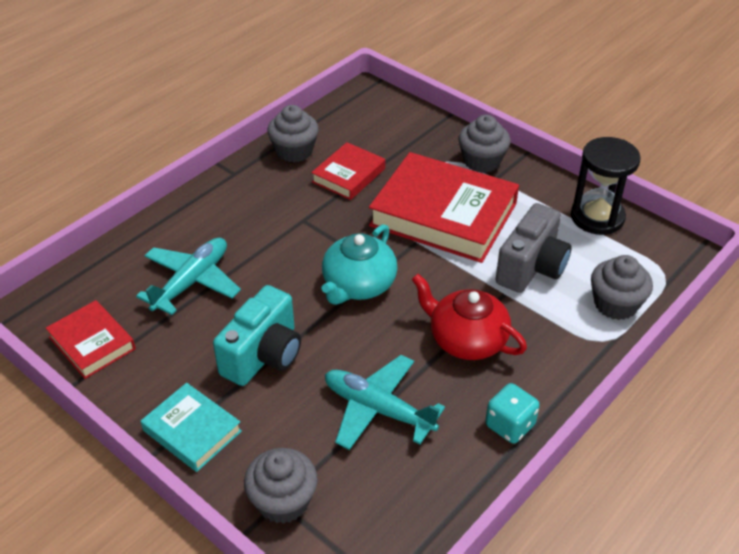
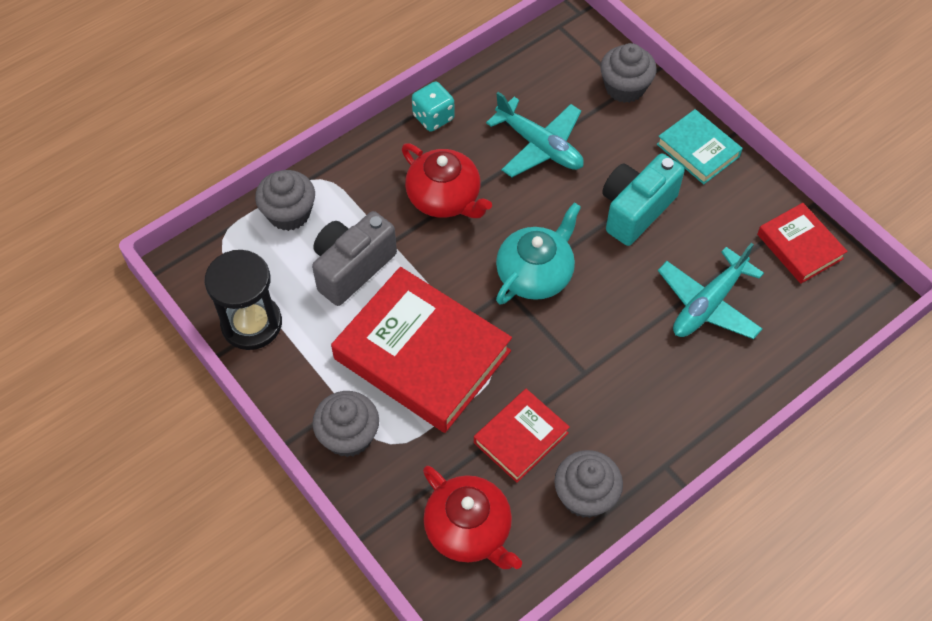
camera: 170 degrees left, 15 degrees up
(375, 126) = (469, 530): none -> red teapot

